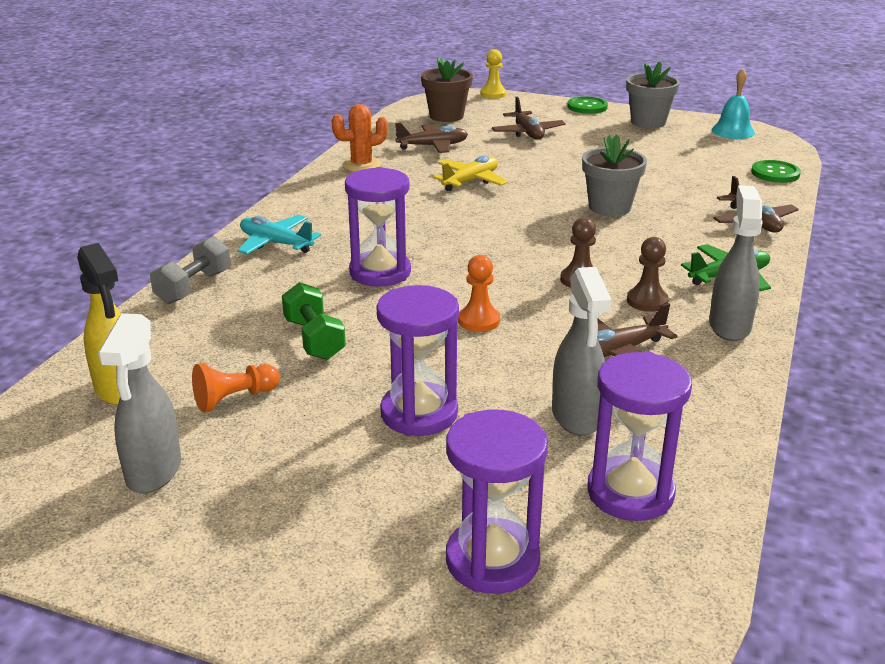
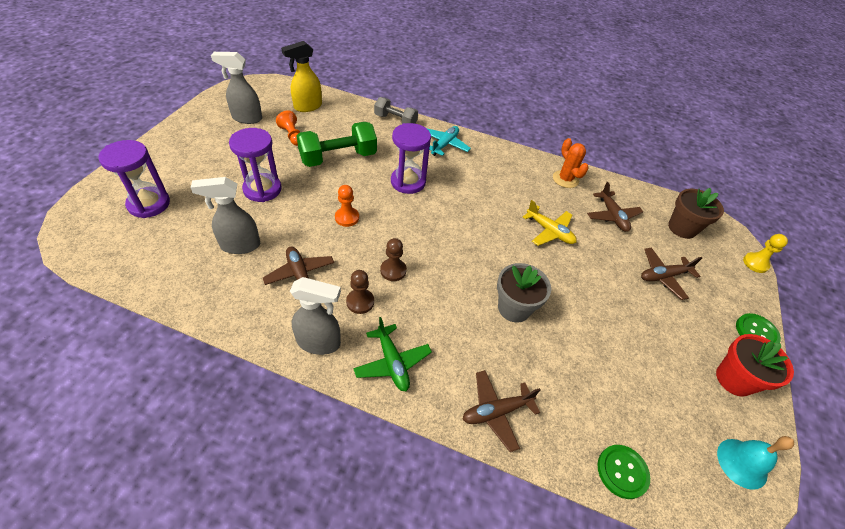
camera: 85 degrees right, 20 degrees up
(314, 339) = (338, 158): green dumbbell -> green dumbbell, size x1.59
(630, 493) = (170, 256): purple hourglass -> none
(648, 122) = (734, 379): grey flower pot -> red flower pot

